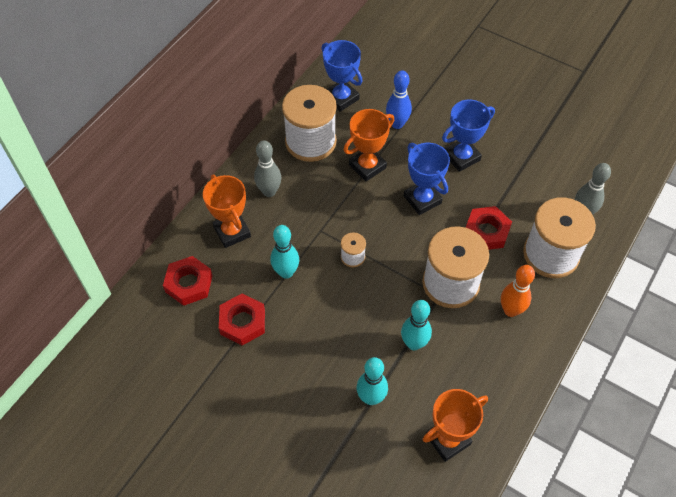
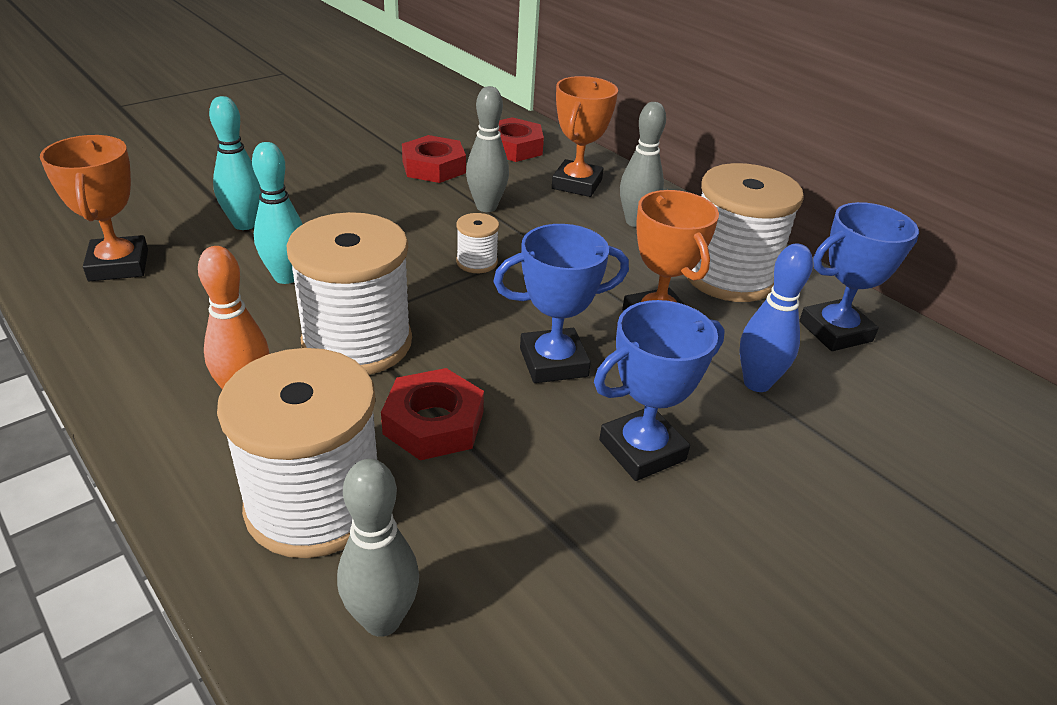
camera: 105 degrees right, 20 degrees down
(232, 232) = (577, 184): orange trophy -> orange trophy turned 60 degrees counterclockwise
(286, 272) = (486, 207): turquoise bowling pin -> grey bowling pin
(461, 157) = (642, 450): blue trophy -> blue trophy turned 75 degrees clockwise

